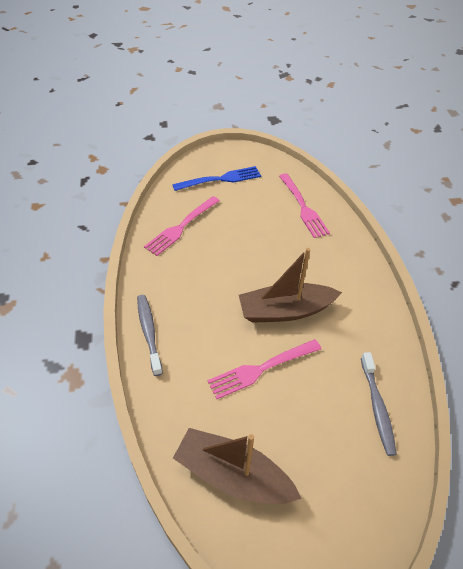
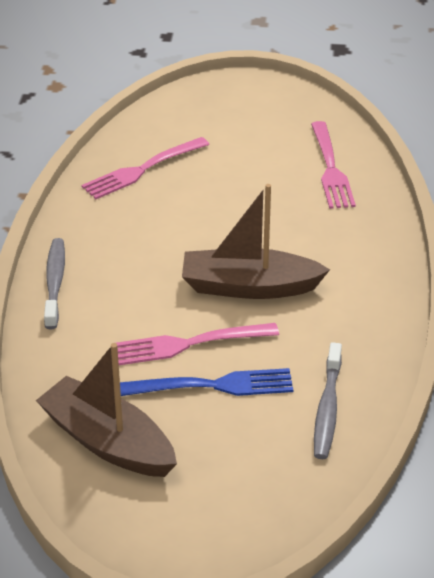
camera: 15 degrees right, 10 degrees down
(220, 179) = (221, 118): blue fork -> blue fork (212, 386)

